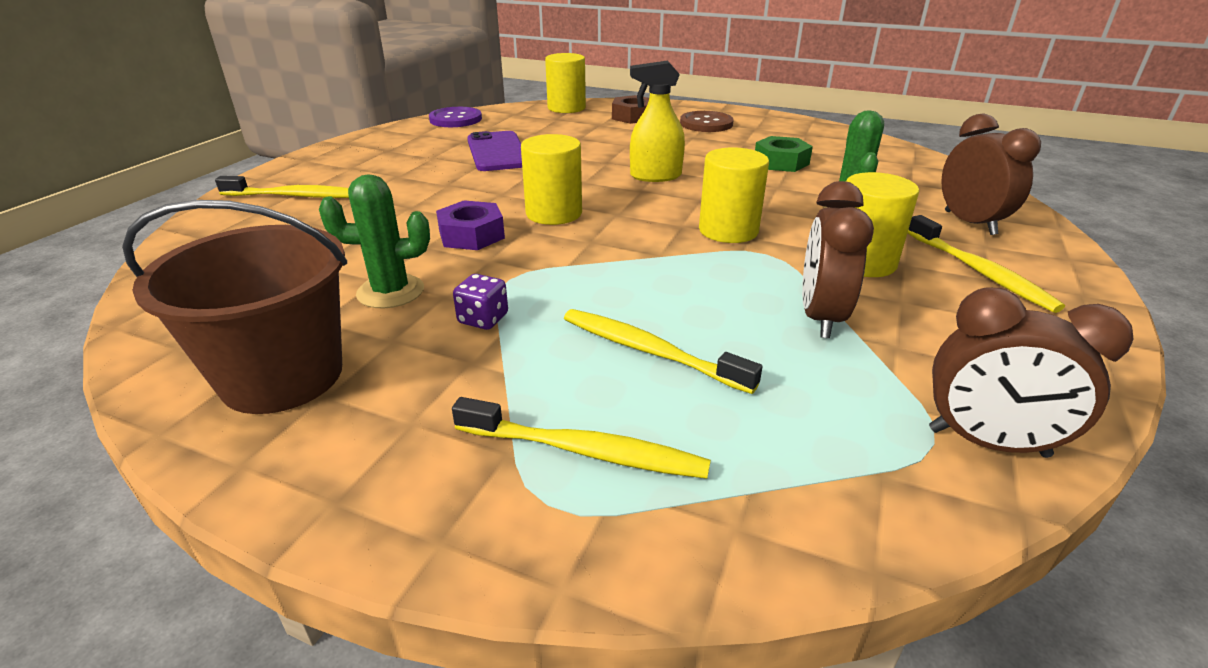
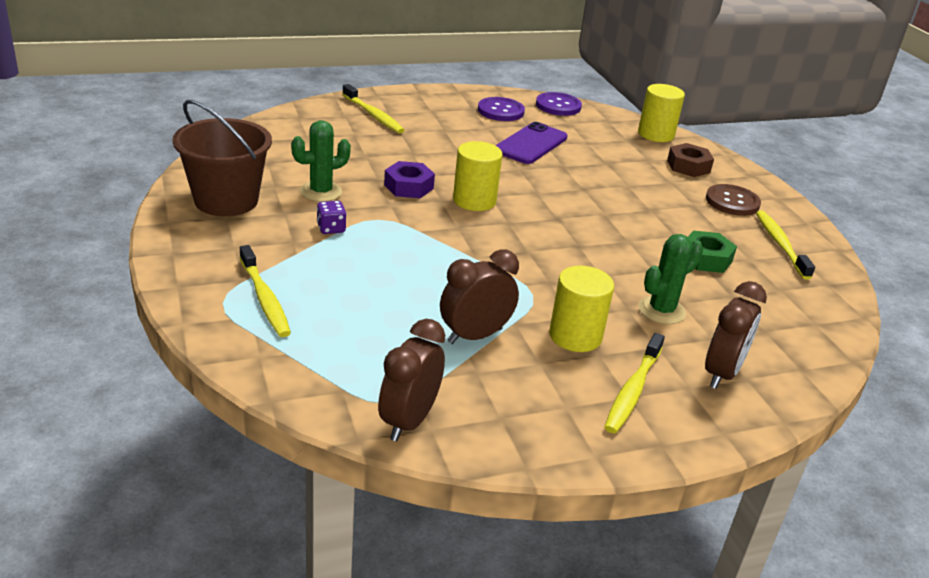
camera: 45 degrees right, 0 degrees up
(390, 292) = (321, 192): green cactus -> green cactus turned 75 degrees counterclockwise
(417, 141) = (500, 111): none -> purple button
(650, 351) = (364, 289): yellow toothbrush -> yellow toothbrush (780, 244)
(655, 176) = (589, 215): yellow spray bottle -> none
(728, 230) = (545, 270): yellow cylinder -> none
(987, 443) = (409, 421): brown clock -> brown clock turned 45 degrees clockwise

